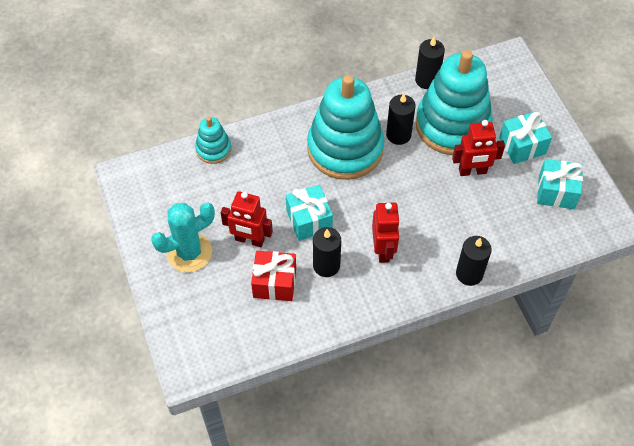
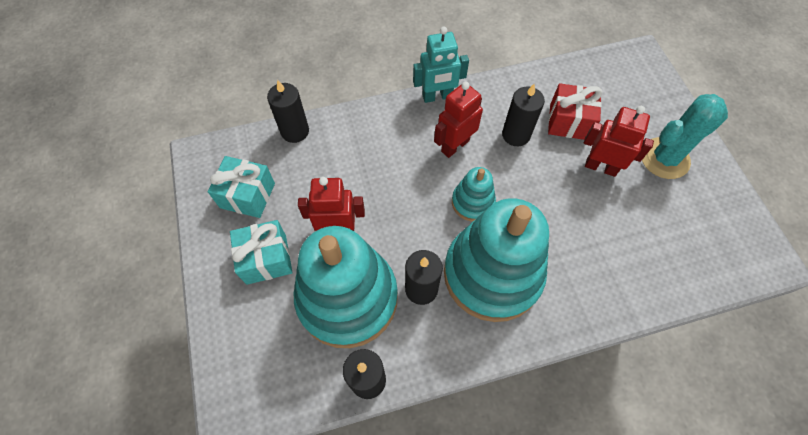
camera: 175 degrees left, 5 degrees up
(213, 149) = (664, 287): turquoise stacking toy -> turquoise stacking toy (472, 202)
(309, 220) = (535, 184): turquoise gift -> none
(383, 250) = (455, 146): red robot -> red robot turned 45 degrees clockwise
(405, 300) = (437, 97): none -> turquoise robot
(469, 274) = (369, 116): black candle -> black candle (295, 131)

